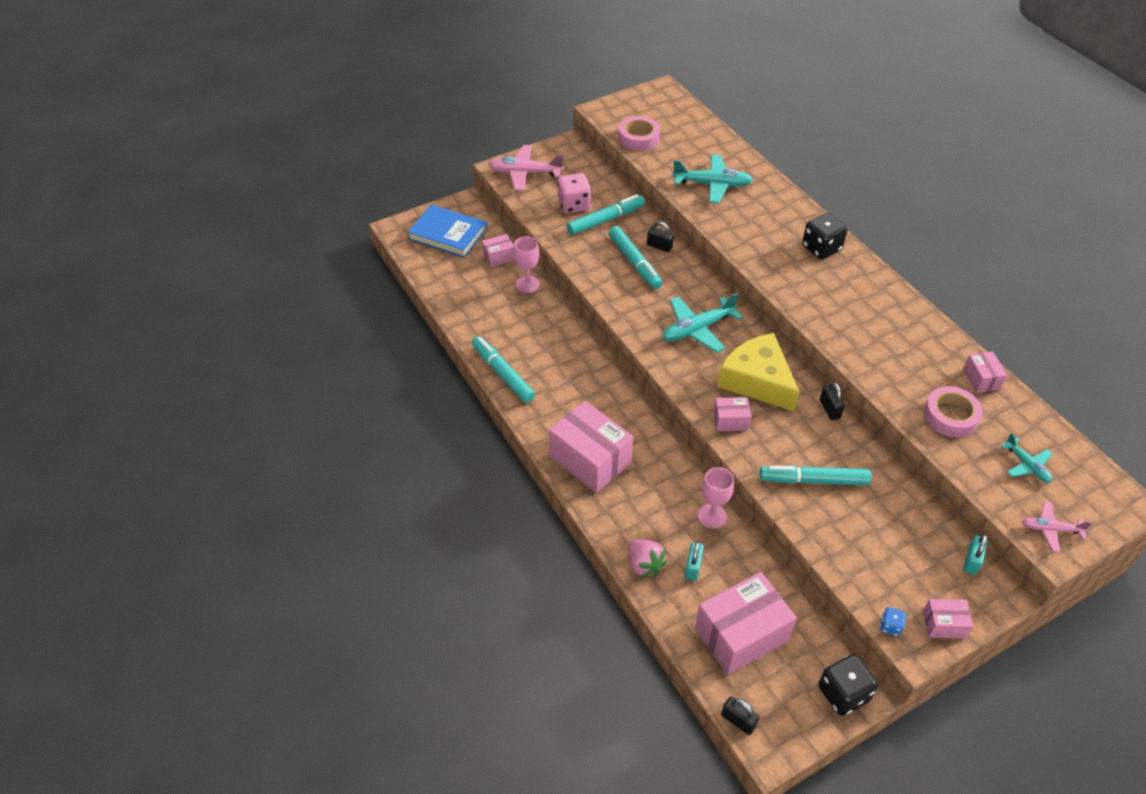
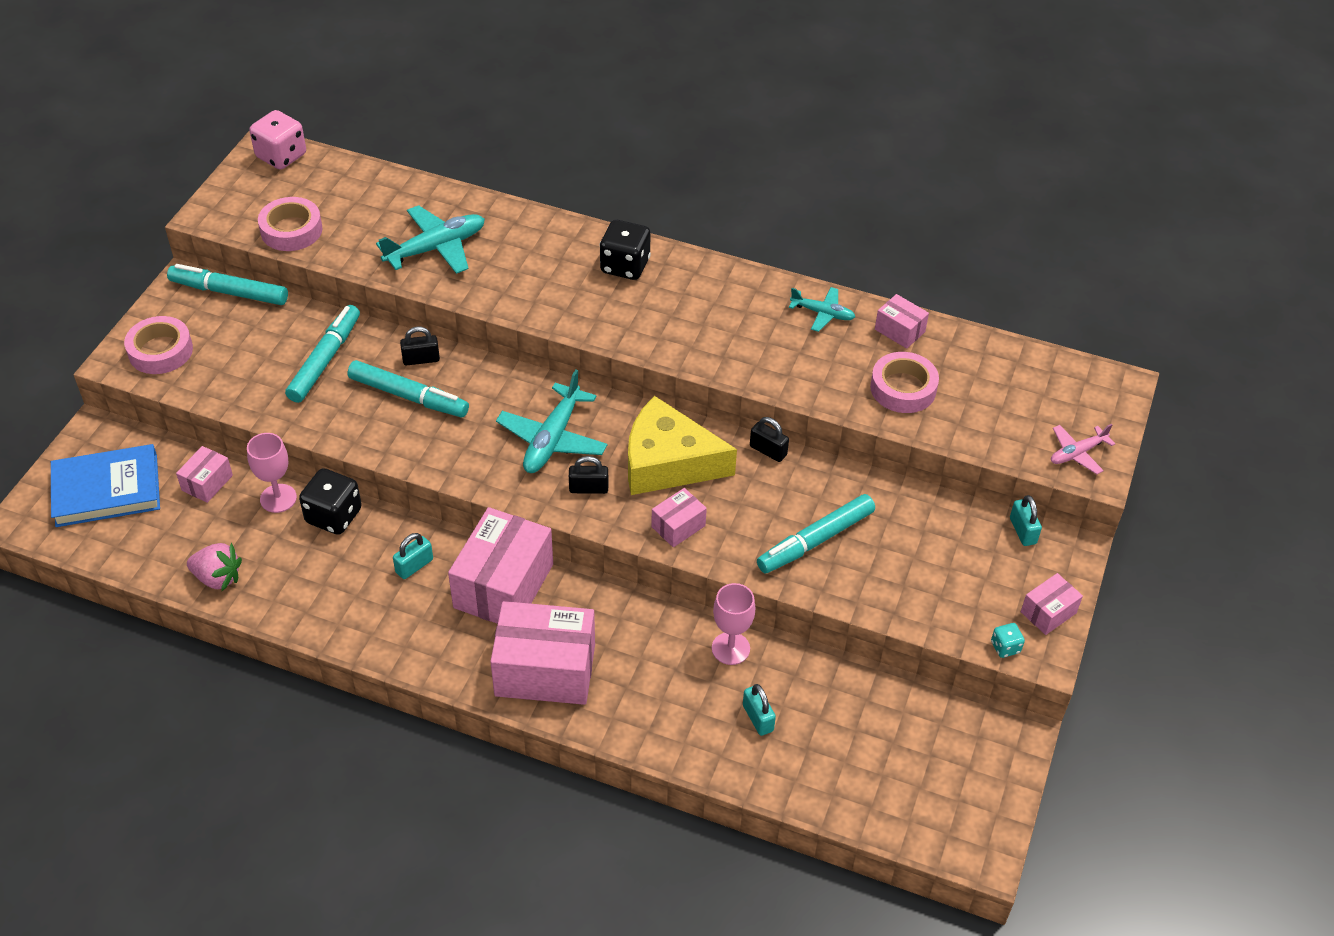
camera: 40 degrees left, 0 degrees up
(503, 373) = (347, 631): turquoise marker -> turquoise marker (229, 292)
(524, 173) = (160, 351): pink plane -> pink tape
(568, 360) = (414, 566): none -> turquoise padlock
(574, 205) = (266, 361): pink dice -> pink dice (281, 156)
(644, 564) = (706, 750): pink strawberry -> pink strawberry (218, 578)
(738, 720) = (932, 847): black padlock -> black padlock (588, 488)
(741, 635) = (863, 757): pink box -> pink box (503, 586)
(843, 694) = (1002, 748): black dice -> black dice (334, 516)
(890, 626) = (1005, 647): blue dice -> turquoise dice
(1026, 465) = (1008, 399): turquoise plane -> turquoise plane (822, 313)

